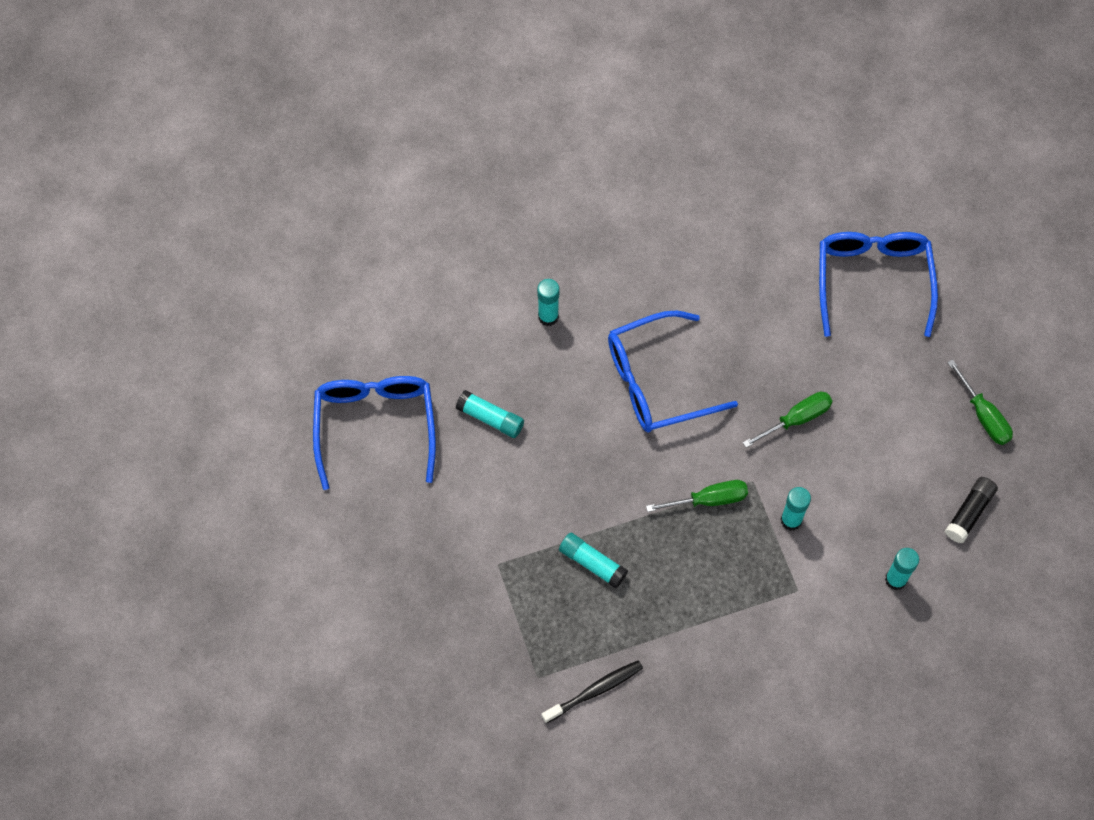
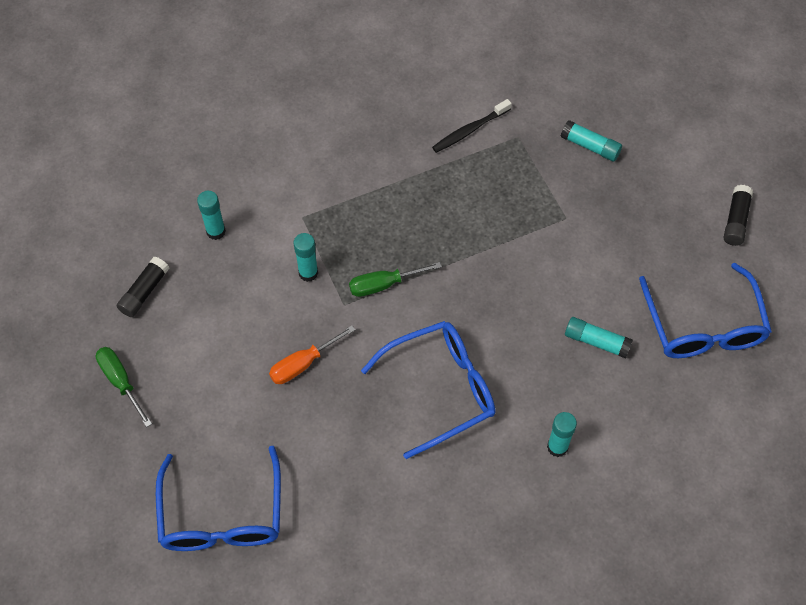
camera: 175 degrees right, 5 degrees down
(308, 544) = (735, 220): none -> black glue stick
(592, 563) = (484, 224): turquoise glue stick -> turquoise glue stick (590, 146)
(796, 419) = (303, 363): green screwdriver -> orange screwdriver

